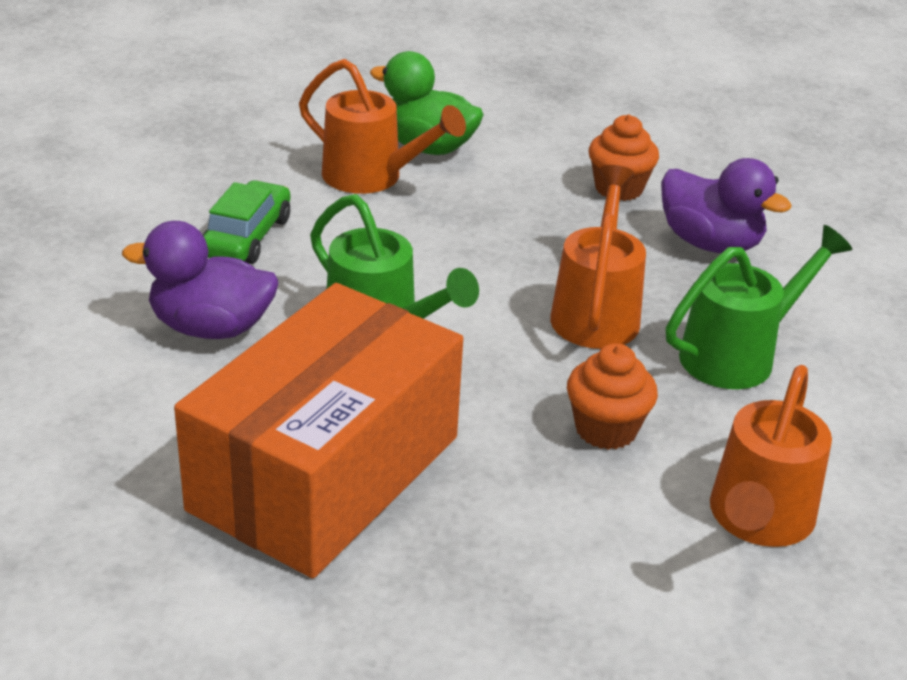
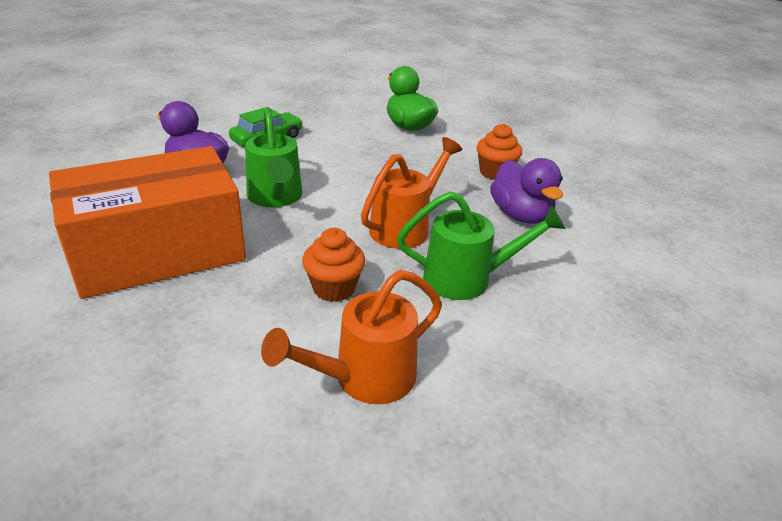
camera: 30 degrees right, 0 degrees up
(372, 177) = (362, 131): orange watering can -> none

